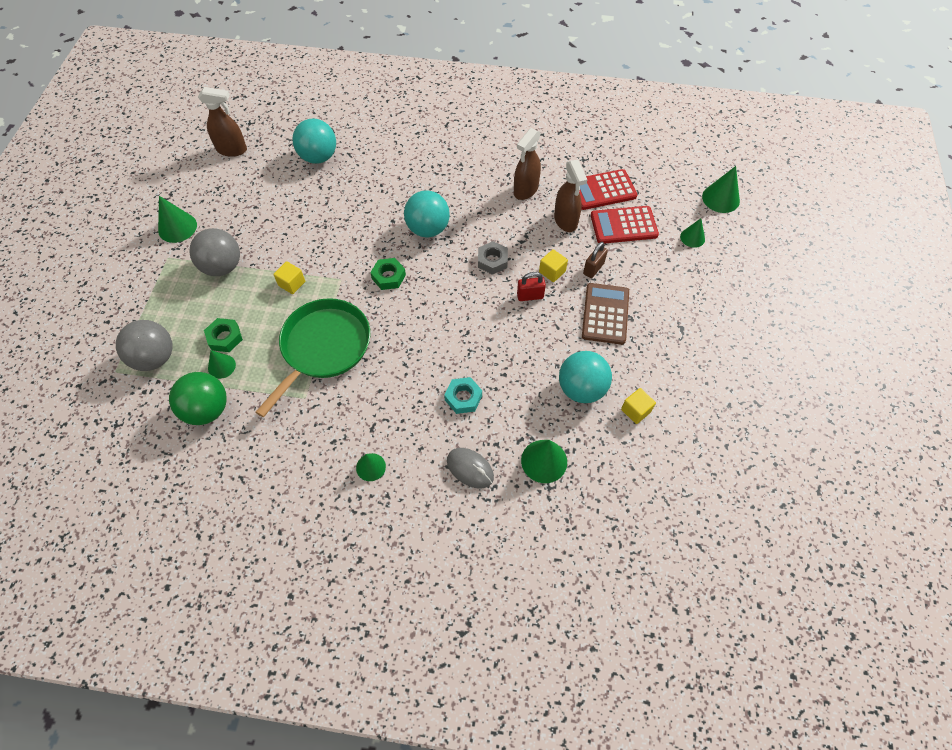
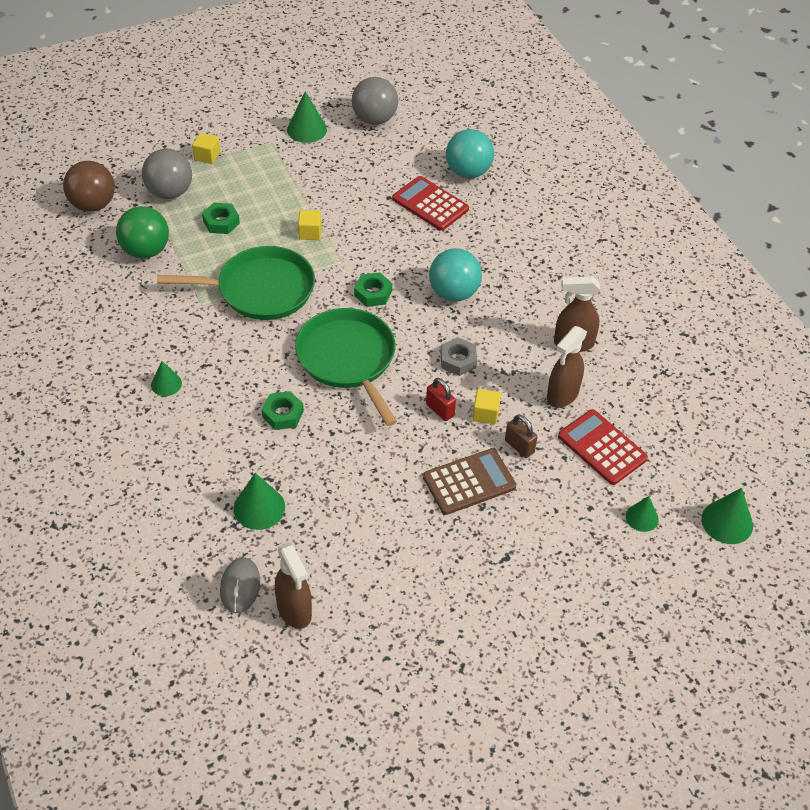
camera: 55 degrees right, 10 degrees down
(112, 425) = (93, 204): none -> brown ball
(221, 366) = (192, 236): green cone -> none
(222, 267) = (290, 180): grey ball -> grey ball (374, 119)
(232, 150) = (421, 113): brown spray bottle -> brown spray bottle (294, 610)
(441, 326) = (348, 359): none -> green pan
(463, 398) = (283, 414): turquoise nut -> green nut
(470, 469) = (212, 455): grey mouse -> grey mouse (240, 586)
(581, 389) = (362, 502): turquoise ball -> none
(593, 268) = (519, 446): brown padlock -> brown padlock turned 45 degrees clockwise
(602, 190) = (635, 408): red calculator -> red calculator (430, 204)
(635, 410) = (370, 559): yellow cube -> yellow cube (207, 156)

